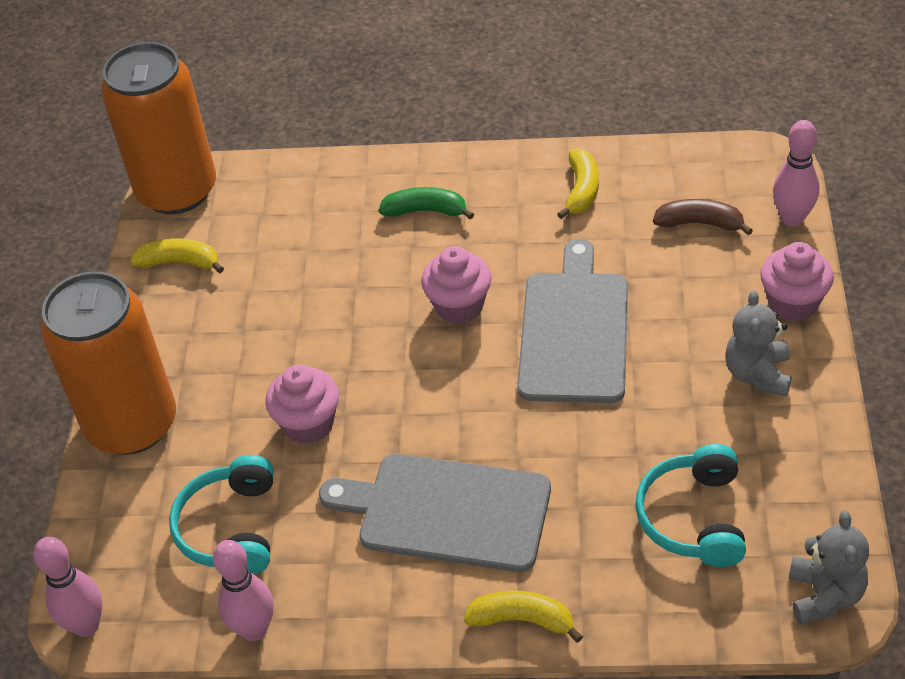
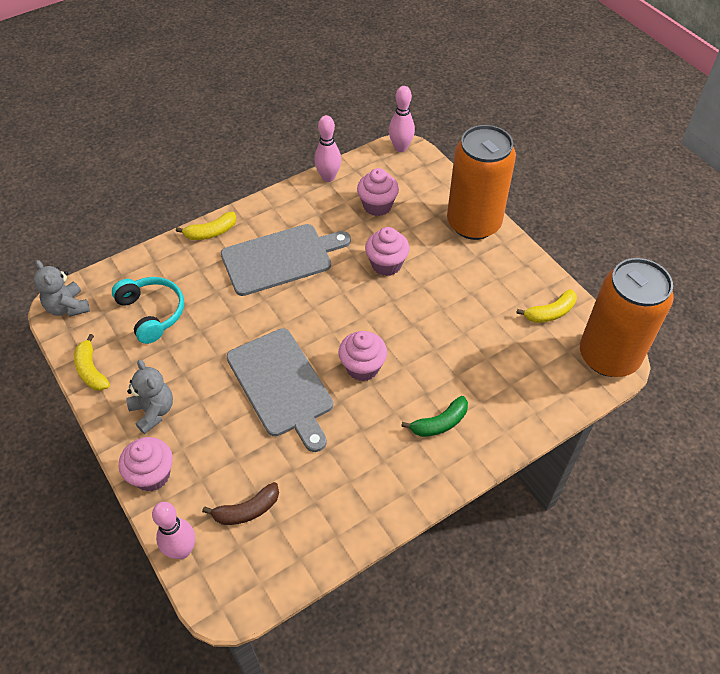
camera: 140 degrees right, 5 degrees up
(231, 528) = (377, 206): turquoise headphones -> pink cupcake
(581, 190) = (348, 496): yellow banana -> yellow banana (91, 370)

